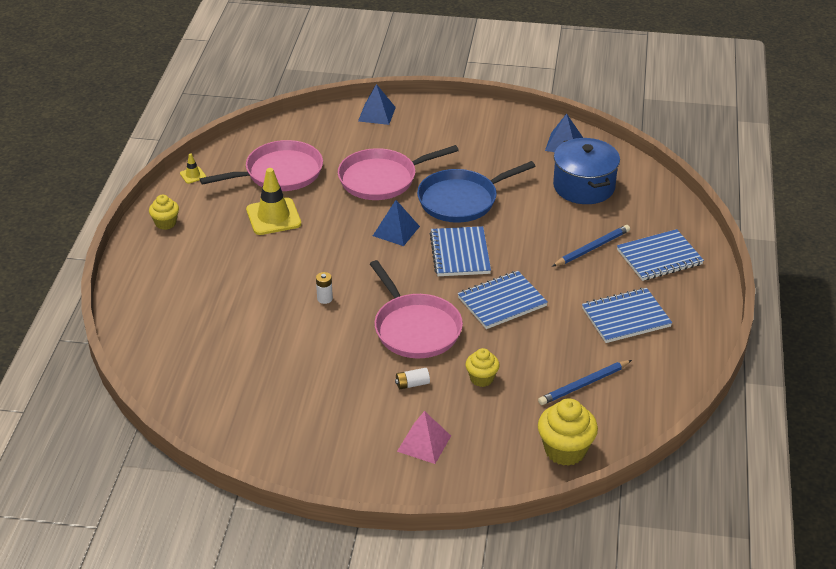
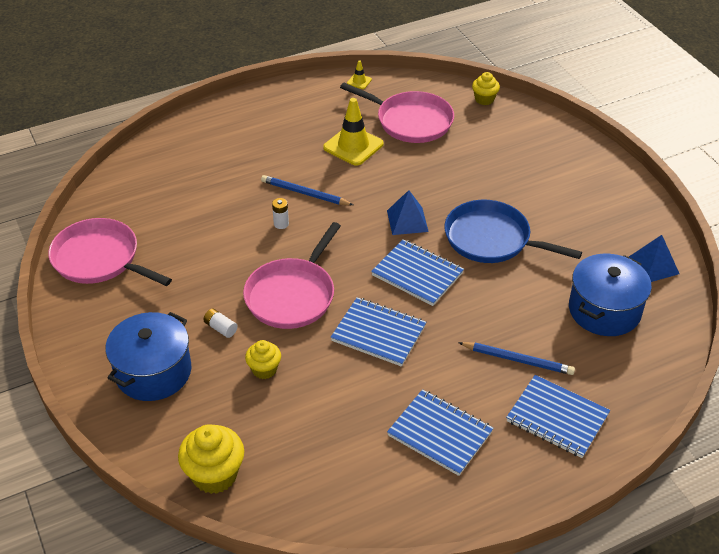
camera: 55 degrees right, 5 degrees up
(165, 223) = (289, 98): yellow cupcake -> yellow cupcake (484, 99)
(377, 114) = (550, 132): blue pyramid -> none
(381, 179) = (466, 178): pink pan -> pink pan (99, 259)
(424, 443) = (153, 372): pink pyramid -> blue pot
(460, 253) = (417, 274): blue notebook -> blue notebook turned 75 degrees clockwise
(584, 384) = (315, 446): blue pencil -> blue pencil (305, 193)

